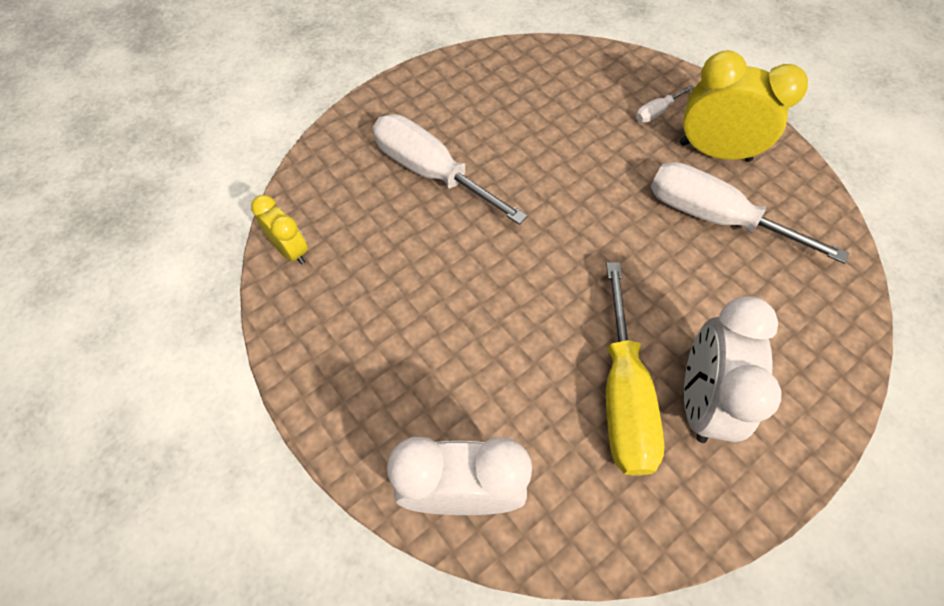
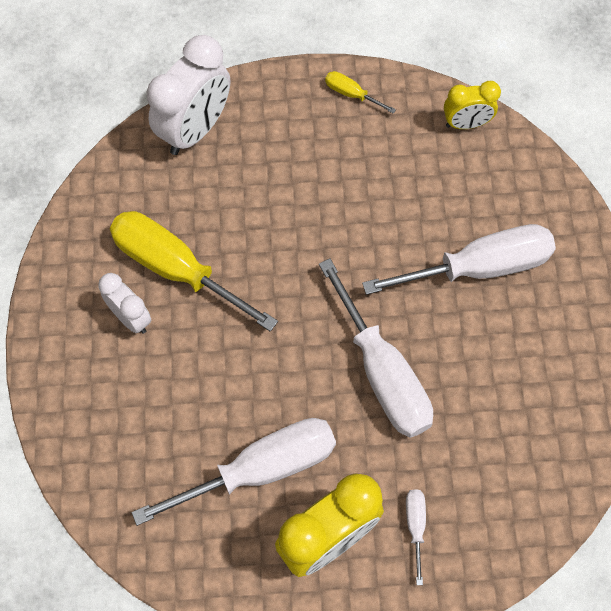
camera: 125 degrees right, 5 degrees up
(315, 365) = (351, 94): none -> yellow screwdriver
(571, 185) = (382, 373): none -> white screwdriver
(700, 399) = (131, 318): white clock -> white clock, size x0.57

